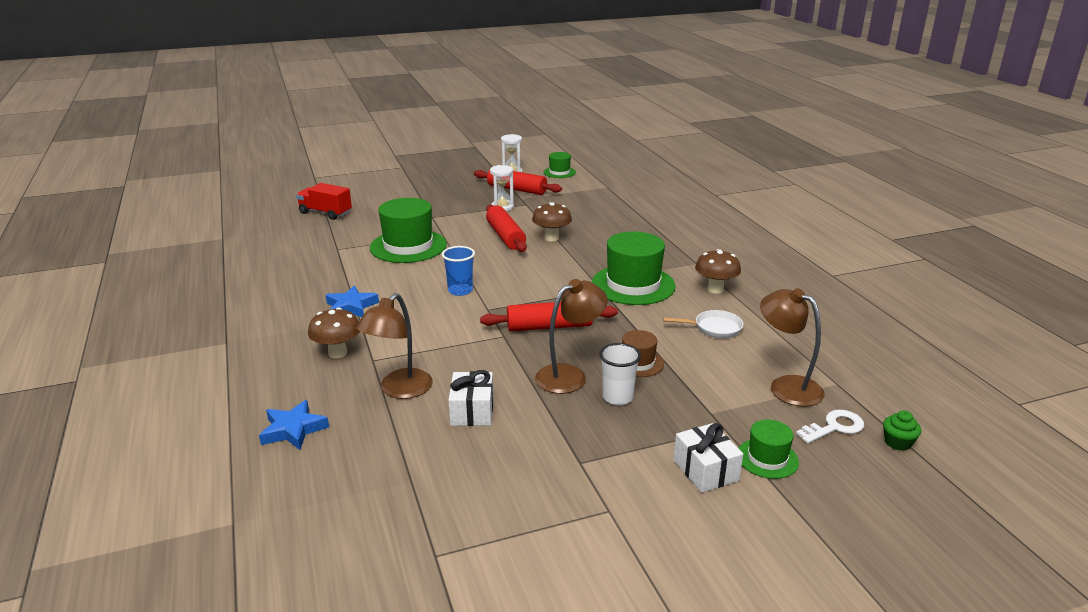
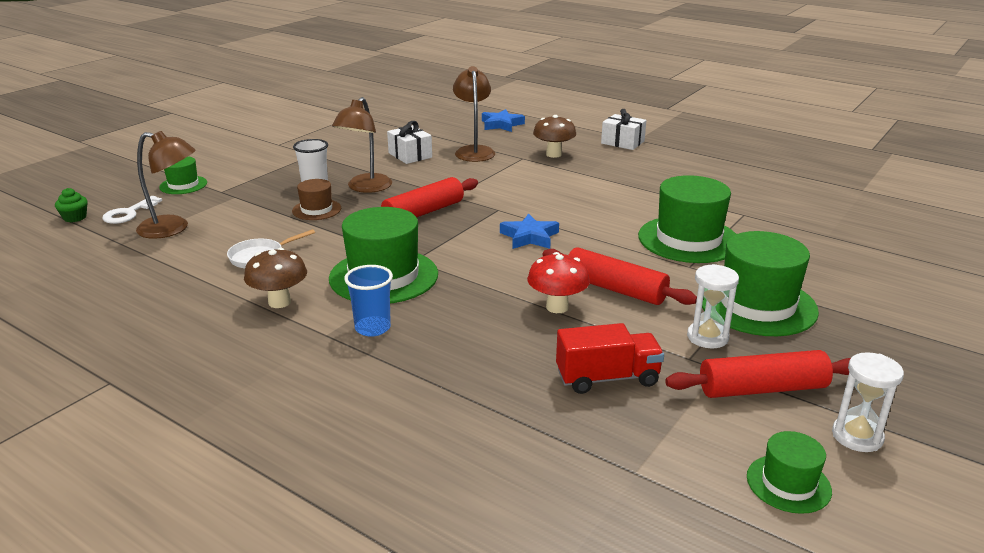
camera: 145 degrees right, 0 degrees up
(325, 213) = (868, 246): red truck -> red truck (607, 378)
(351, 307) = (610, 178): blue star -> blue star (529, 237)
(451, 210) = (757, 305): none -> green hat
(460, 290) = (549, 216): blue cup -> blue cup (372, 328)
(551, 238) = (557, 307): brown mushroom -> red mushroom
(705, 470) = (226, 170): white gift -> white gift (622, 142)

